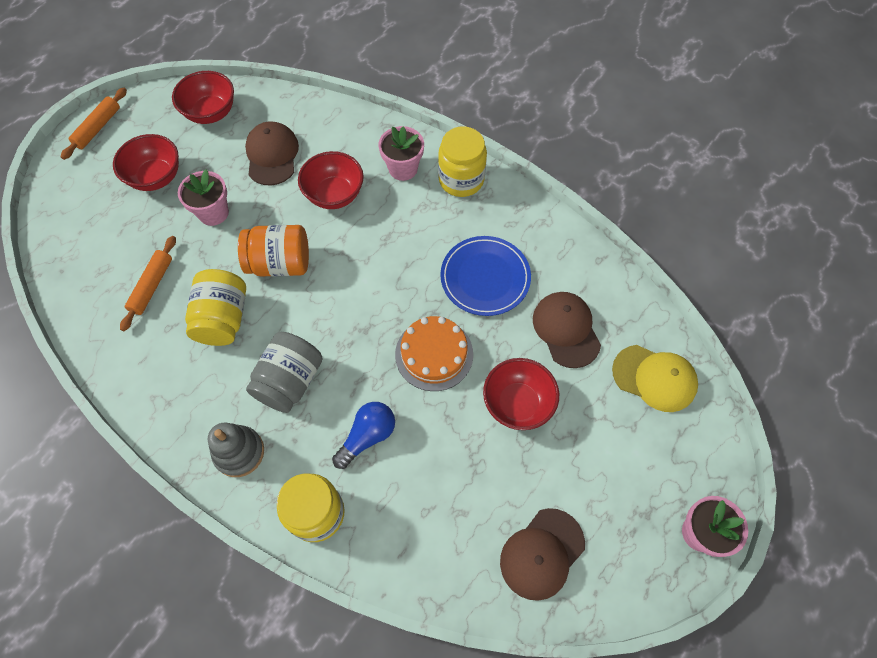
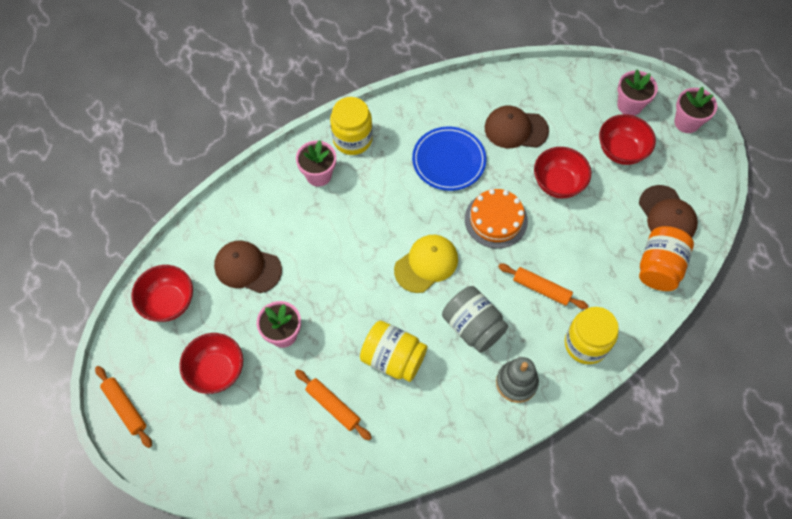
camera: 65 degrees left, 0 degrees up
(280, 263) = (362, 298): orange jar -> orange jar (659, 267)
(334, 195) = (316, 234): red bowl -> red bowl (621, 151)
(367, 436) = (541, 289): blue light bulb -> orange rolling pin
(654, 378) = (575, 95): yellow cap -> yellow cap (426, 264)
(680, 448) = (629, 105): none -> pink flower pot

